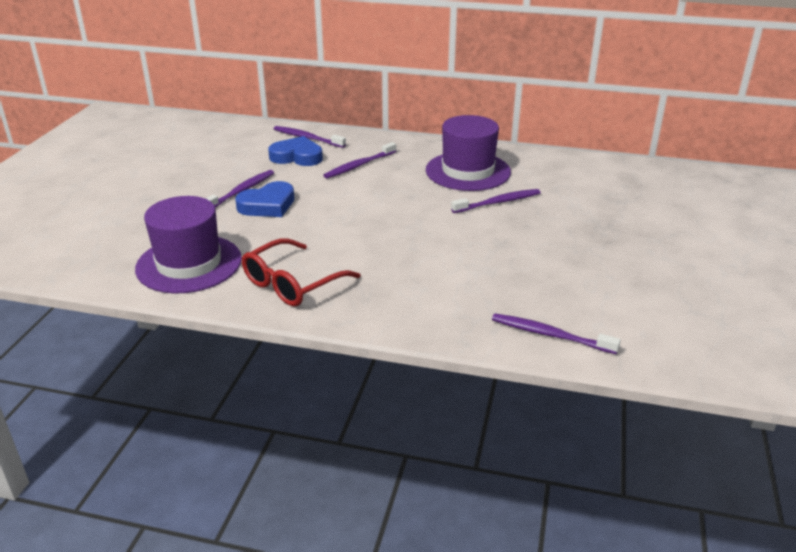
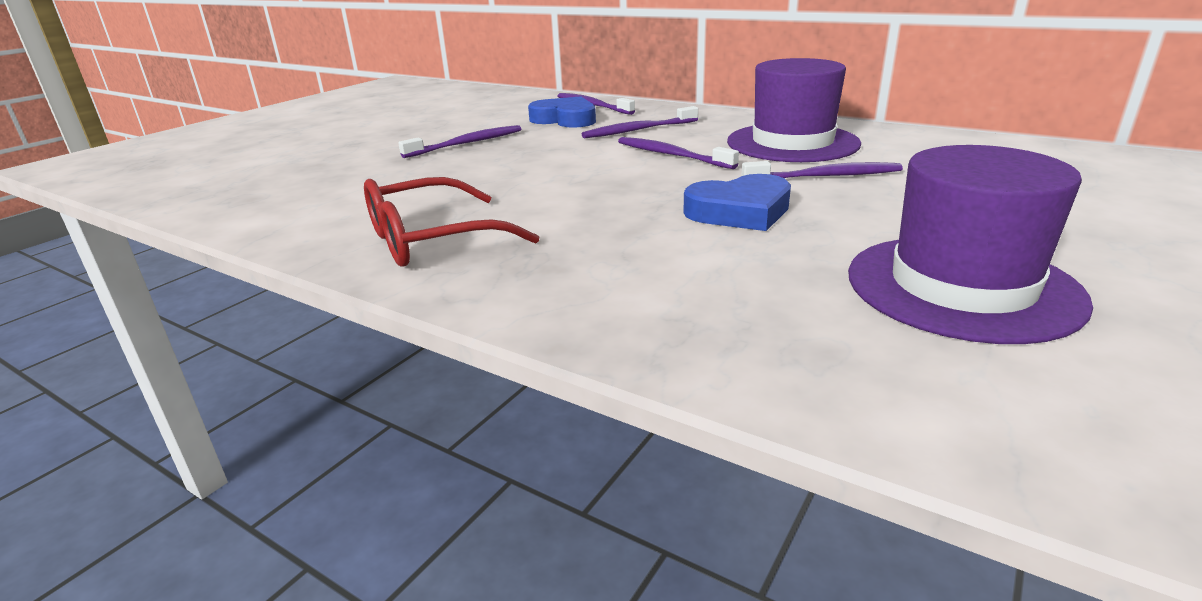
camera: 20 degrees right, 5 degrees down
(189, 264) = (322, 205): purple hat -> purple hat (962, 287)
(268, 205) = (485, 157): blue heart -> blue heart (740, 211)
(549, 335) = (847, 377): purple toothbrush -> purple toothbrush (671, 155)

